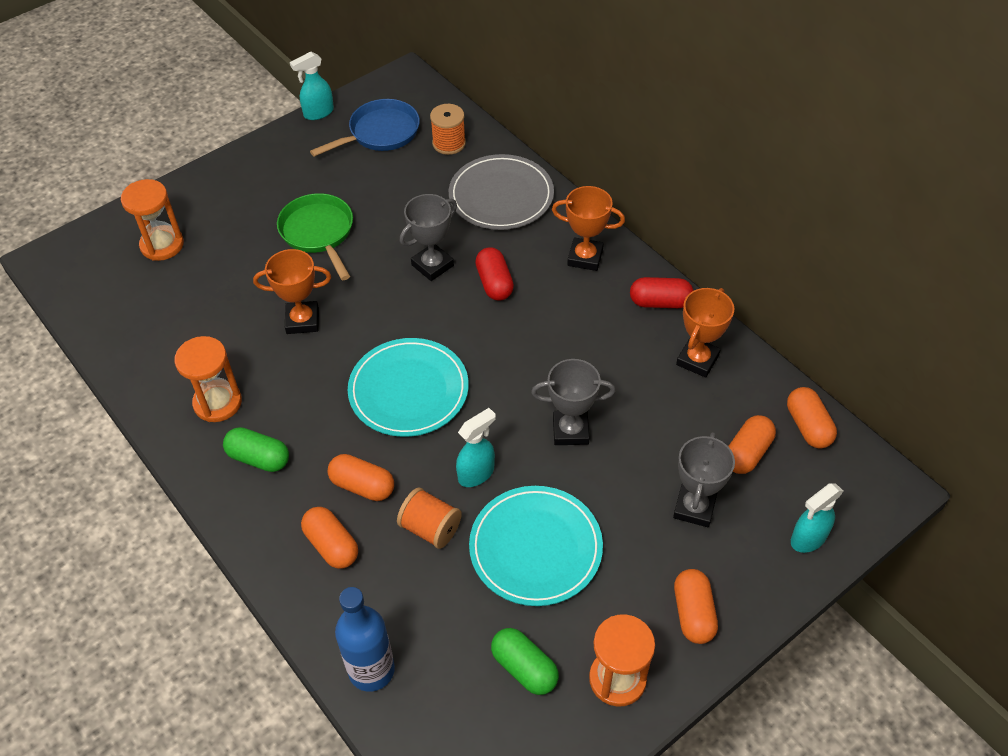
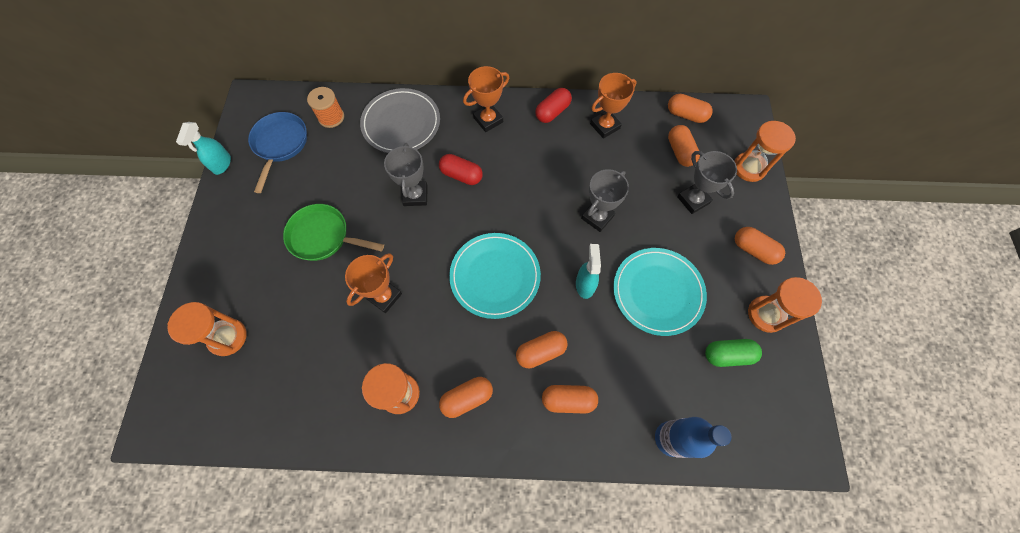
camera: 50 degrees left, 15 degrees up
(259, 458) = (467, 398): green capsule -> orange capsule
(430, 528) = (601, 336): orange spool -> none
(697, 360) = (605, 126): orange trophy -> orange trophy turned 75 degrees clockwise
(808, 539) = (749, 168): turquoise spray bottle -> orange hourglass

